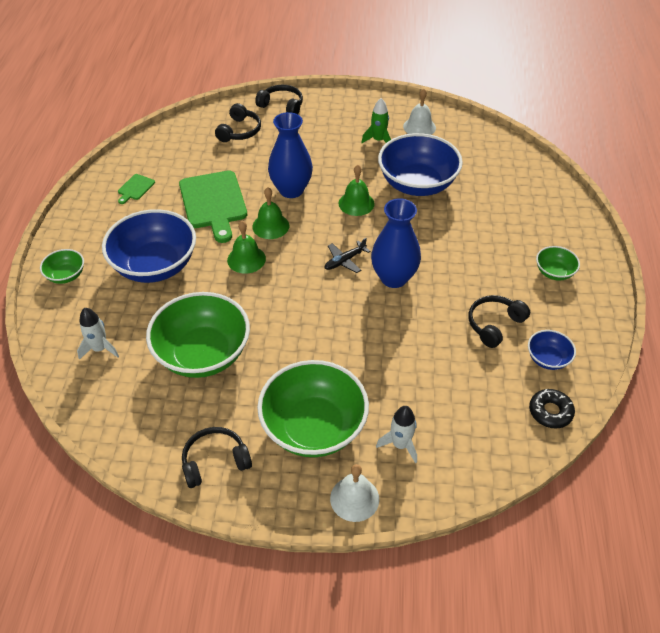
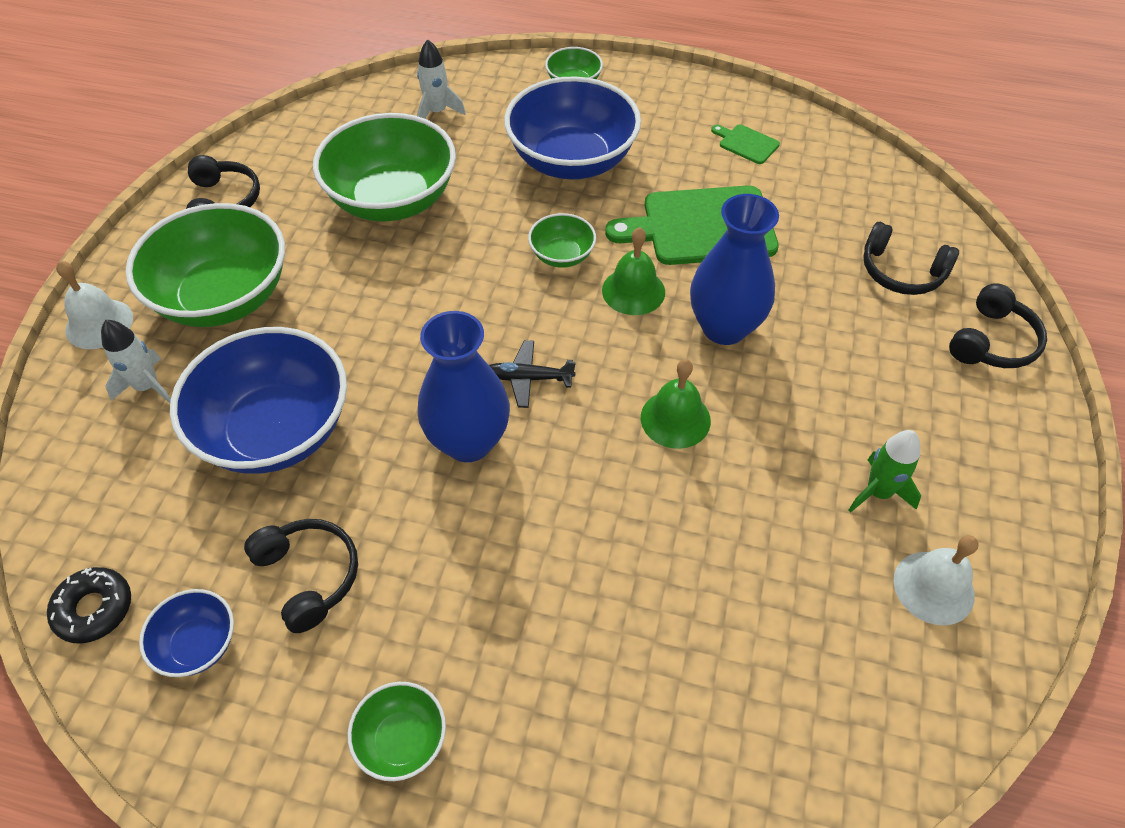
camera: 100 degrees right, 5 degrees up
(246, 259) = (562, 255): green bell -> green bowl
(345, 261) = (528, 378): black plane -> black plane turned 60 degrees counterclockwise
(417, 184) = (723, 536): blue bowl -> blue bowl (276, 430)

